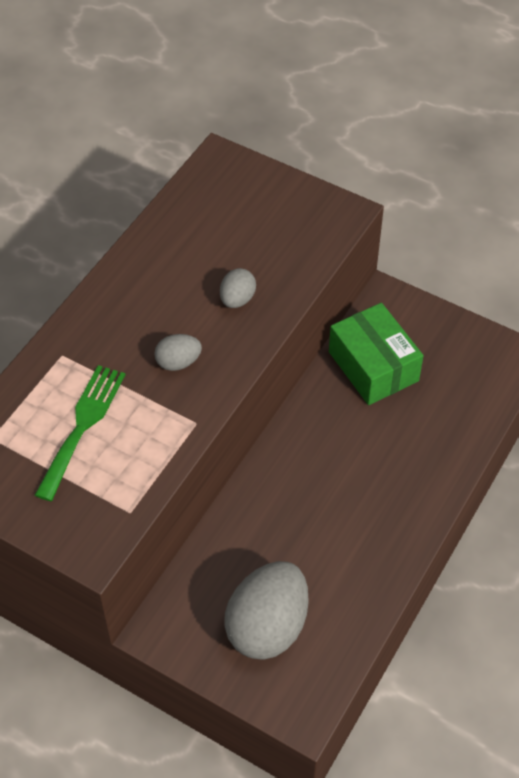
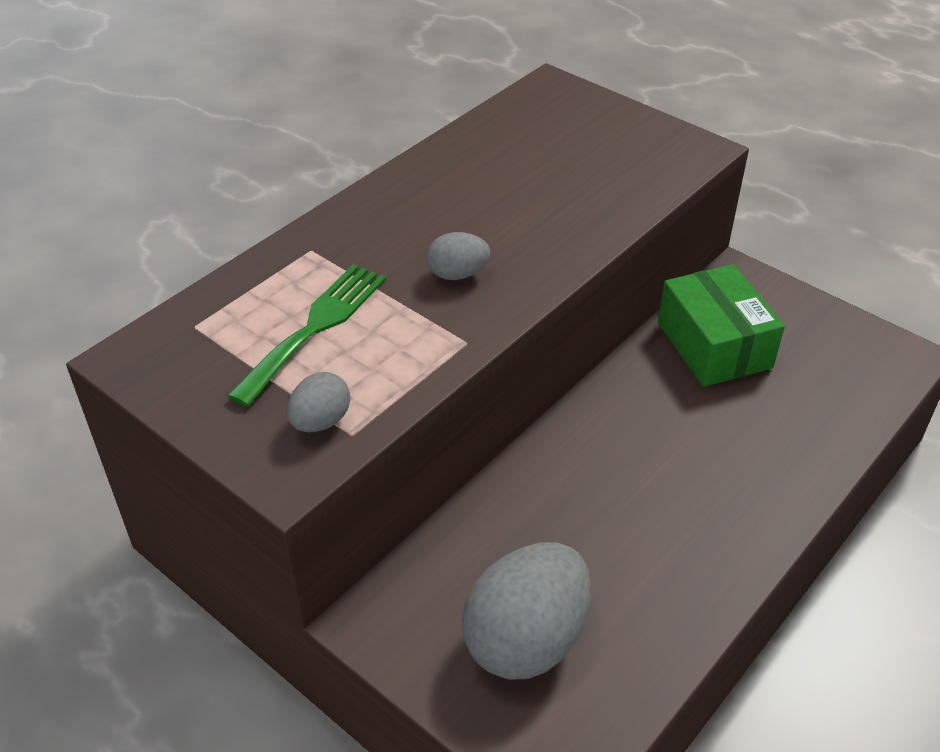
camera: 10 degrees right, 10 degrees down
(237, 299) = (548, 218): grey egg -> grey egg (321, 421)

